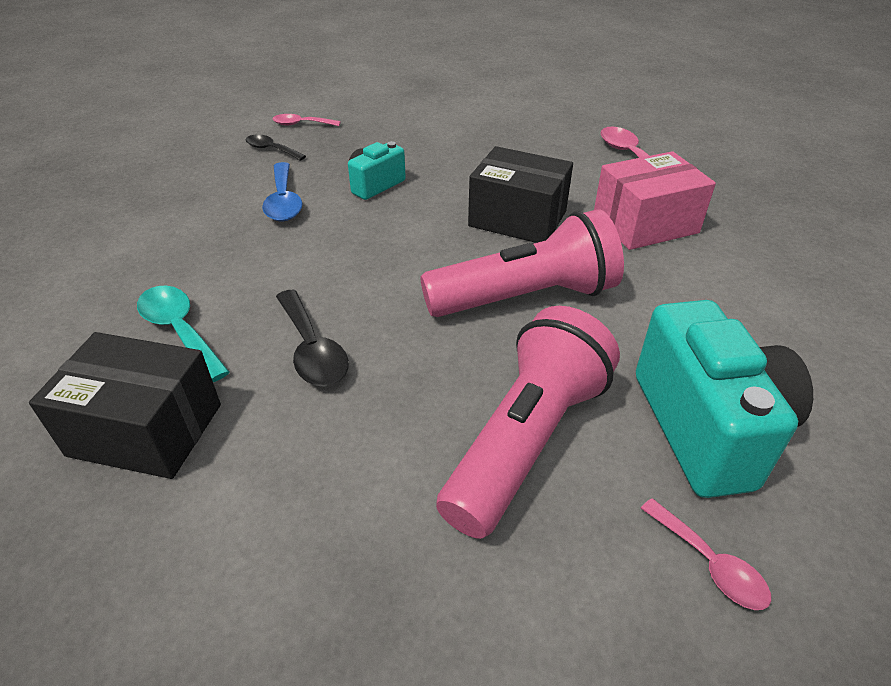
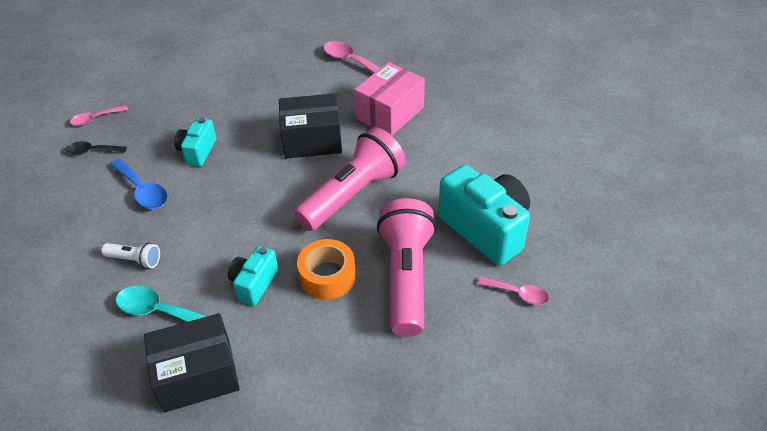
camera: 30 degrees left, 5 degrees up
(209, 264) = (135, 260): none -> white flashlight
(312, 350) = (254, 283): black spoon -> turquoise camera
(412, 384) = (327, 276): none -> orange tape

